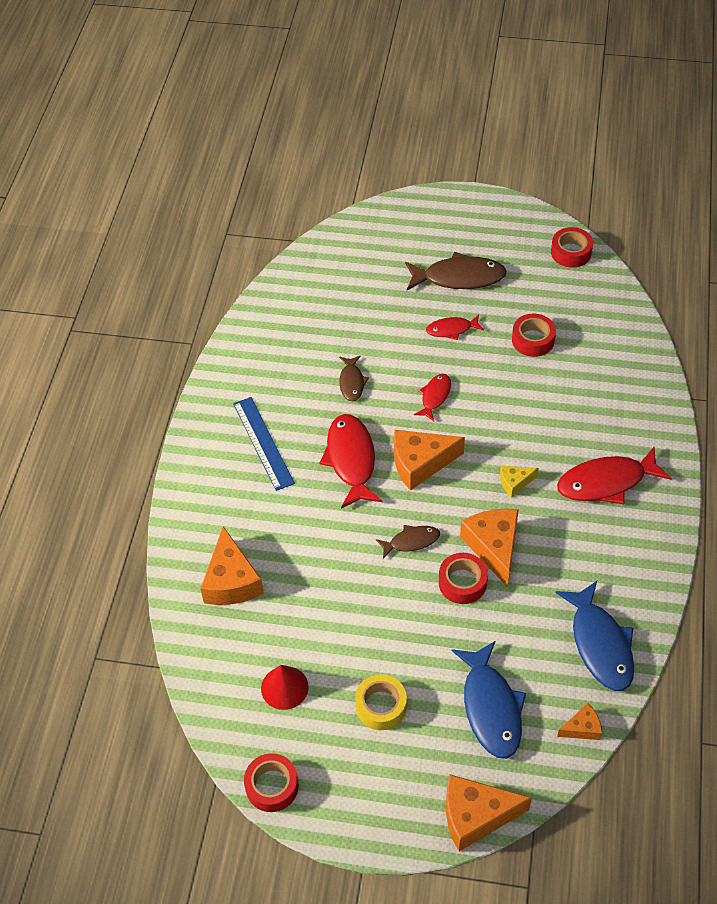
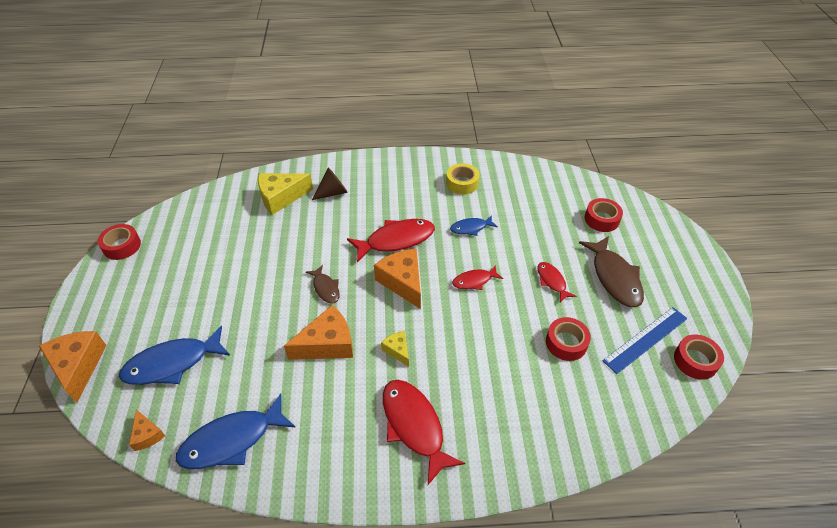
camera: 75 degrees right, 5 degrees down
(231, 581) = (281, 197): orange cheese -> yellow cheese
(241, 518) = (333, 192): none -> brown cone
(263, 443) = (399, 191): blue ruler -> blue ruler (645, 339)
(284, 687) = (197, 239): red cone -> none
(352, 382) = (471, 228): brown fish -> blue fish
(381, 706) = (178, 293): yellow tape -> yellow tape (462, 183)
(435, 396) = (474, 281): red fish -> red fish turned 150 degrees clockwise
(462, 582) = (290, 327): red tape -> red tape (601, 219)

